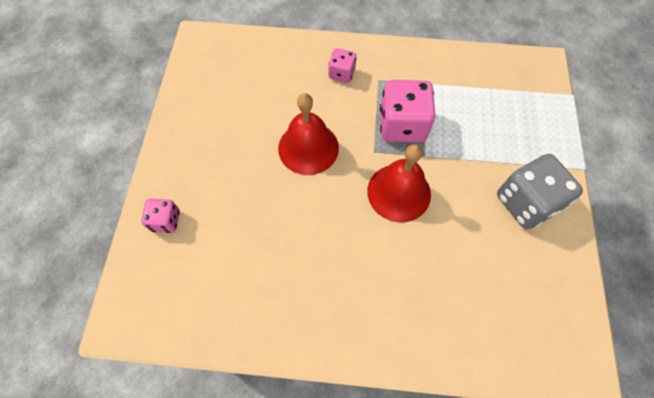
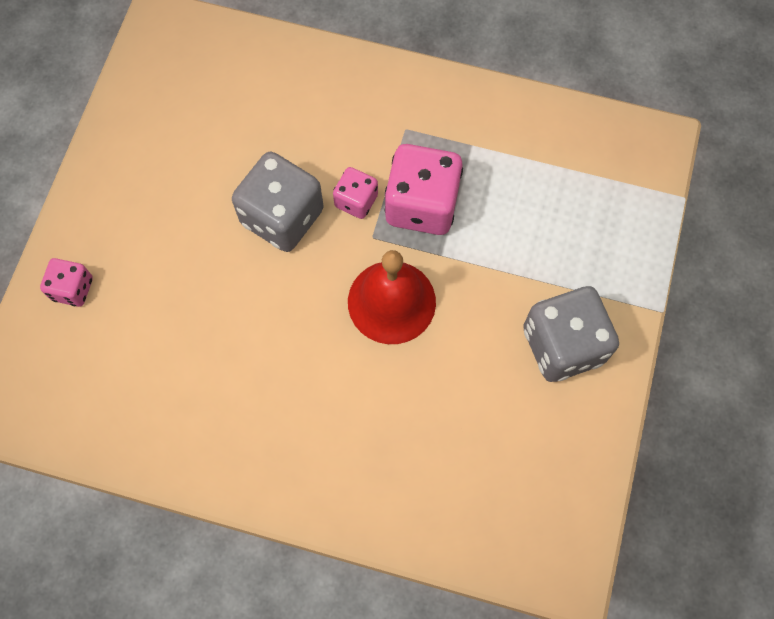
camera: 10 degrees right, 5 degrees up
(308, 148) = (282, 217): red bell -> grey dice
(341, 74) = (354, 111): pink dice -> pink dice (356, 201)

